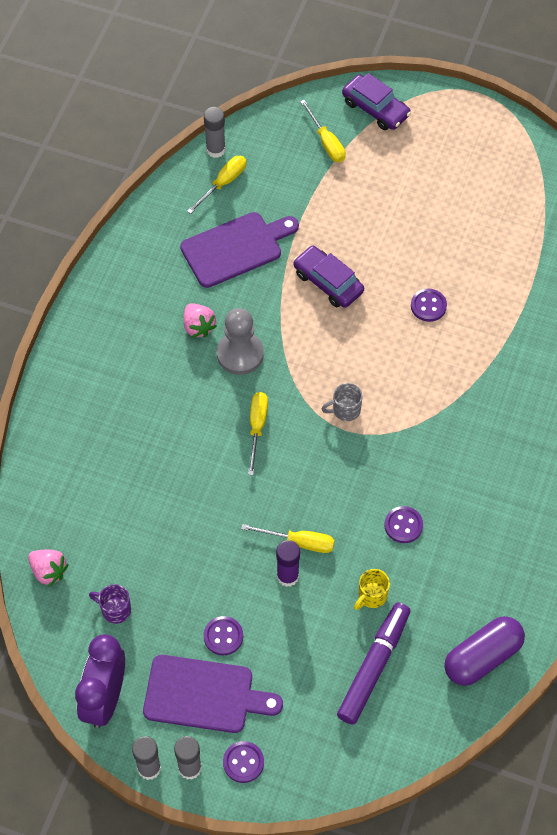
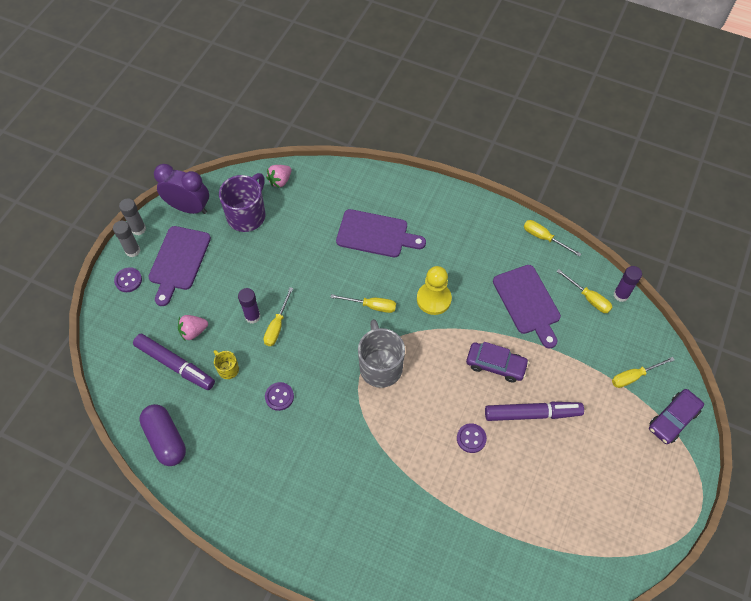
camera: 95 degrees right, 0 degrees up
(115, 610) = (247, 215): purple mug -> purple mug, size x2.05
(135, 229) = (544, 238): none -> yellow screwdriver
(140, 431) = (376, 234): none -> purple cutting board
(198, 327) = (458, 274): pink strawberry -> pink strawberry (193, 331)
(215, 150) = (621, 295): grey glue stick -> purple glue stick
(223, 636) = (216, 274): purple button -> none
(240, 354) = (433, 299): grey pawn -> yellow pawn
(328, 282) = (495, 365): purple car -> purple car turned 60 degrees clockwise
(345, 410) = (380, 366): grey mug -> grey mug, size x2.05
(388, 244) = (532, 414): none -> purple marker

